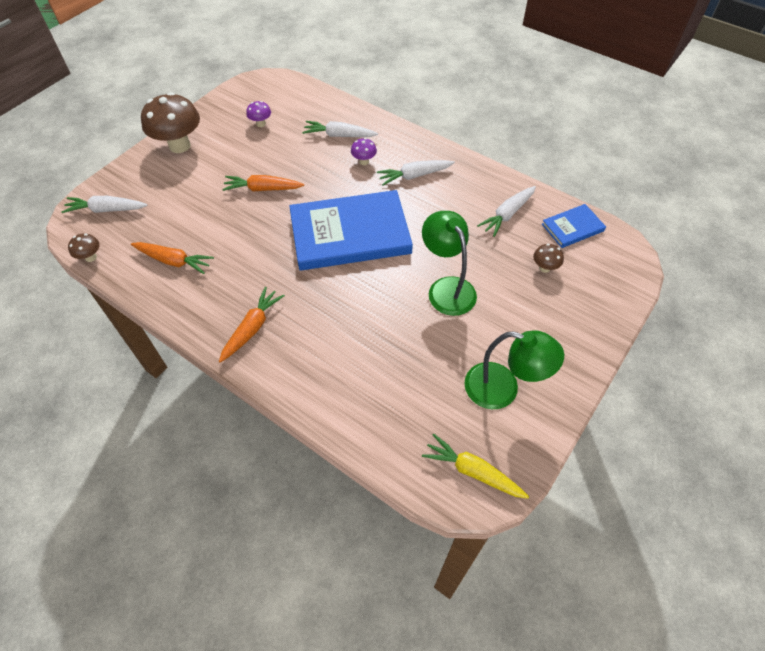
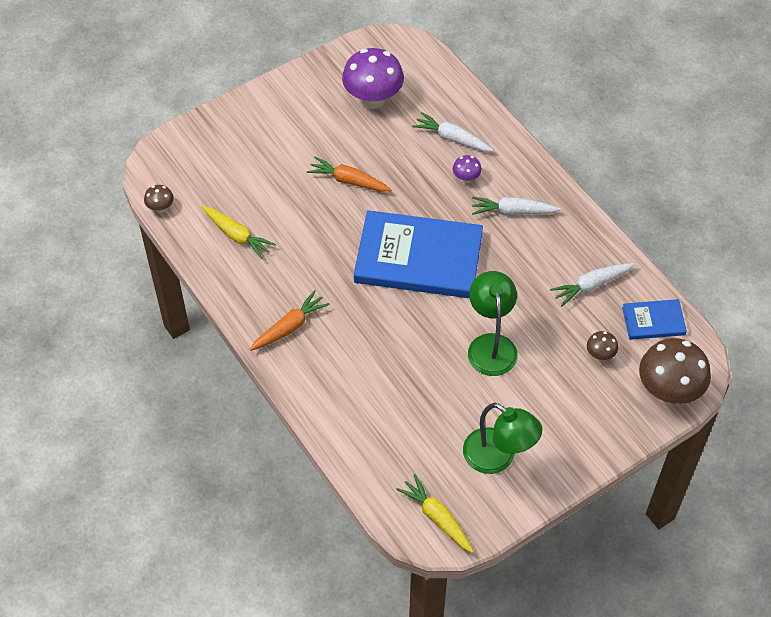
camera: 20 degrees right, 0 degrees up
(106, 210) = (187, 159): white carrot -> none
(174, 261) = (237, 236): orange carrot -> yellow carrot
(179, 145) = (279, 103): brown mushroom -> brown mushroom (668, 391)
(261, 124) = (373, 99): purple mushroom -> purple mushroom, size x2.19

